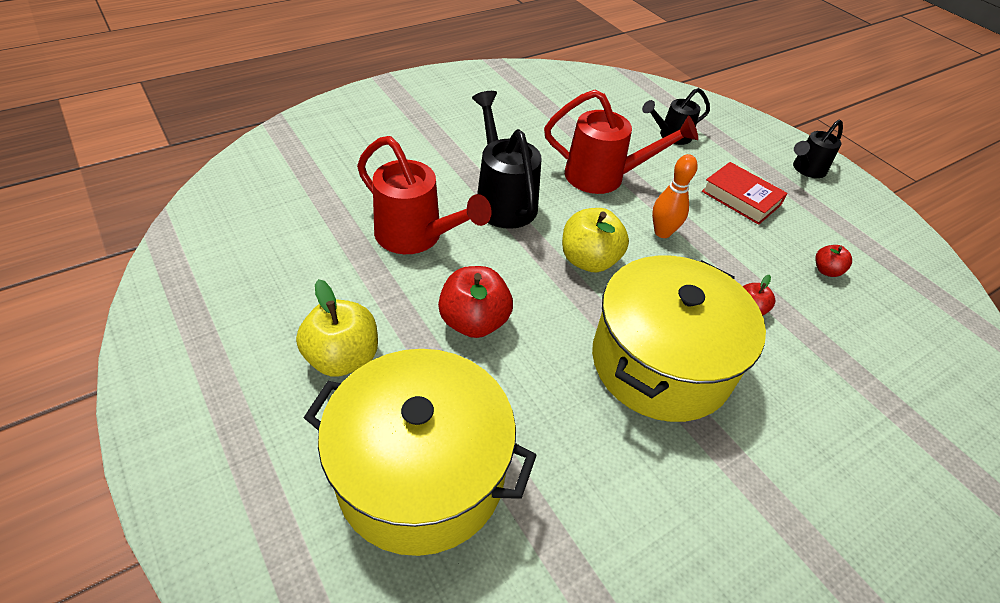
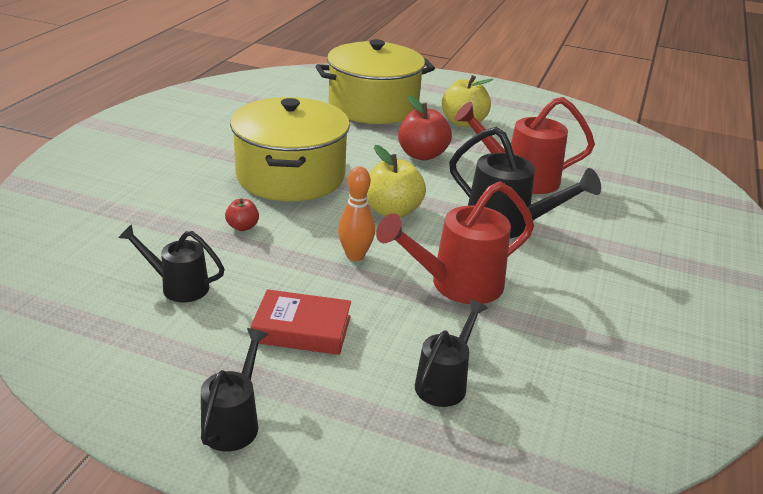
camera: 145 degrees right, 15 degrees down
(826, 270) = (179, 286): red apple -> black watering can

